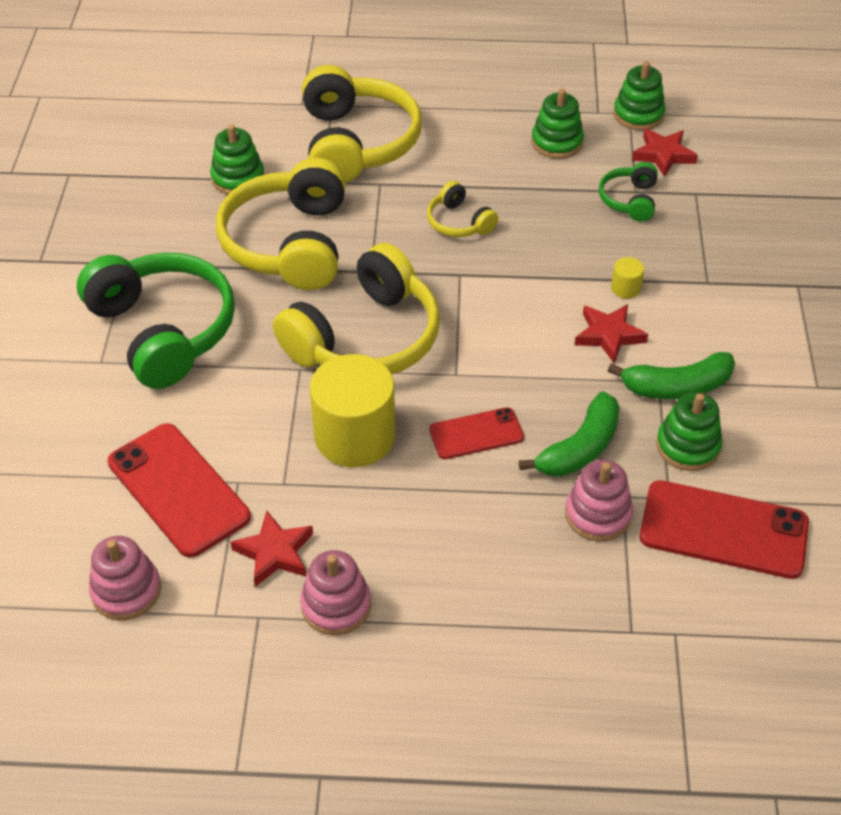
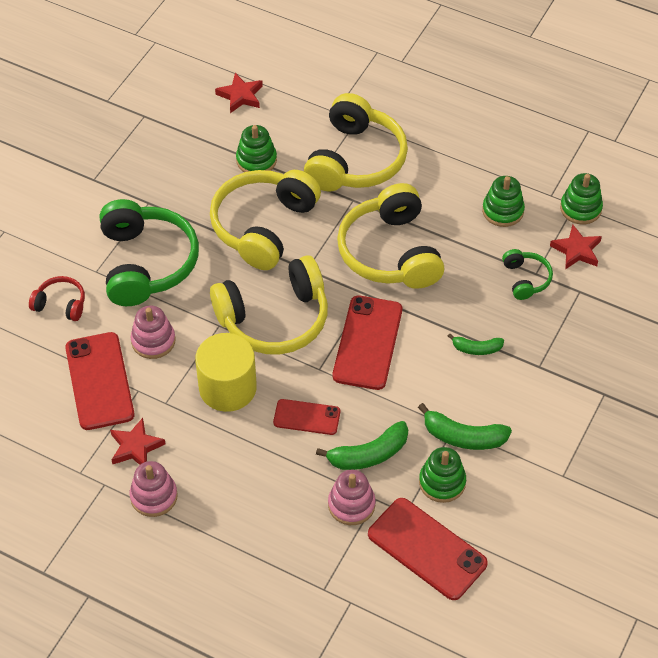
camera: 25 degrees right, 5 degrees up
(73, 416) = (60, 304): none -> red headphones
(126, 591) = (36, 435): pink stacking toy -> pink stacking toy (153, 341)
(459, 222) = (390, 252): yellow headphones -> yellow headphones, size x2.11
(496, 325) = (368, 343): none -> red phone
(609, 335) = (441, 380): red star -> red star (240, 96)
(625, 288) = (476, 349): yellow cylinder -> green banana
(629, 200) = (525, 279): green headphones -> green headphones turned 135 degrees clockwise

